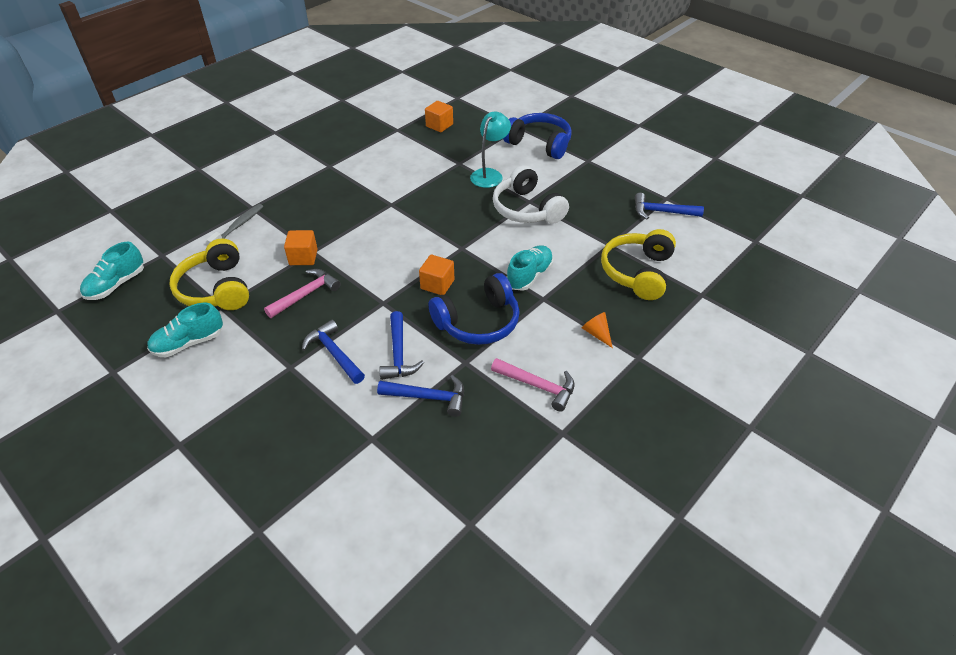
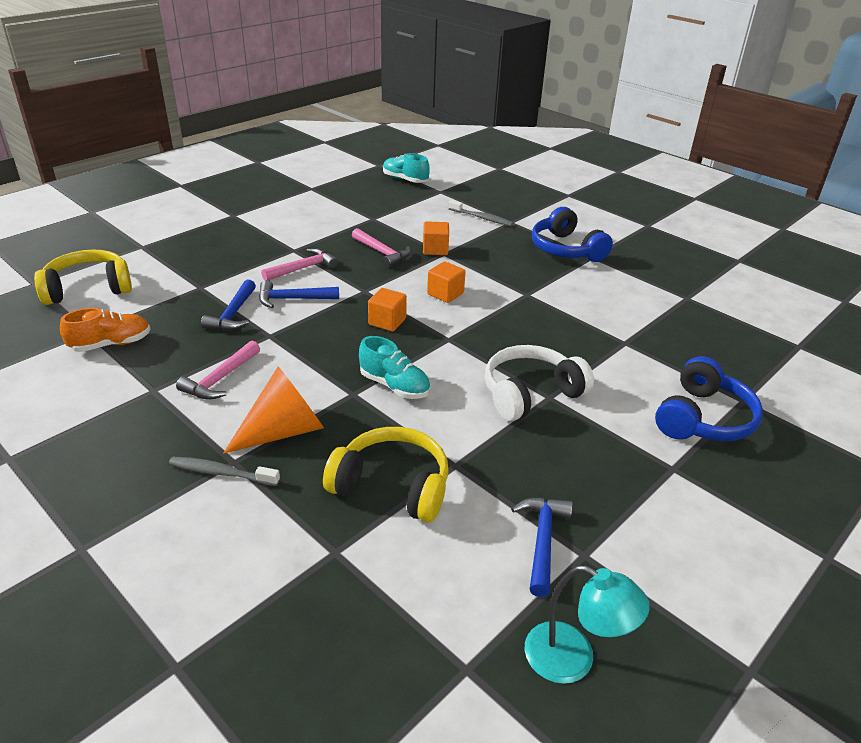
camera: 90 degrees right, 10 degrees down
(189, 343) = (333, 210): turquoise shoe -> none
(216, 289) = (395, 215): yellow headphones -> yellow headphones (88, 289)
(334, 353) = (303, 268): blue hammer -> pink hammer
(439, 125) = (712, 329): orange cube -> orange cube (445, 293)
(478, 322) = (324, 345): blue headphones -> blue headphones (566, 249)
(489, 174) = (605, 366): turquoise lamp -> turquoise lamp (573, 659)
(492, 492) = (111, 344): none -> orange shoe
(596, 333) = (283, 431): orange cone -> orange cone, size x2.16
(652, 362) = (221, 473): none -> grey toothbrush

